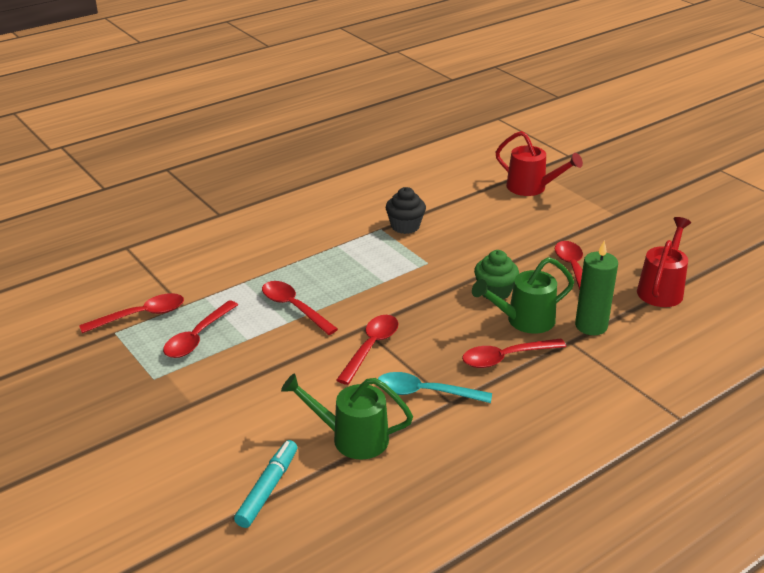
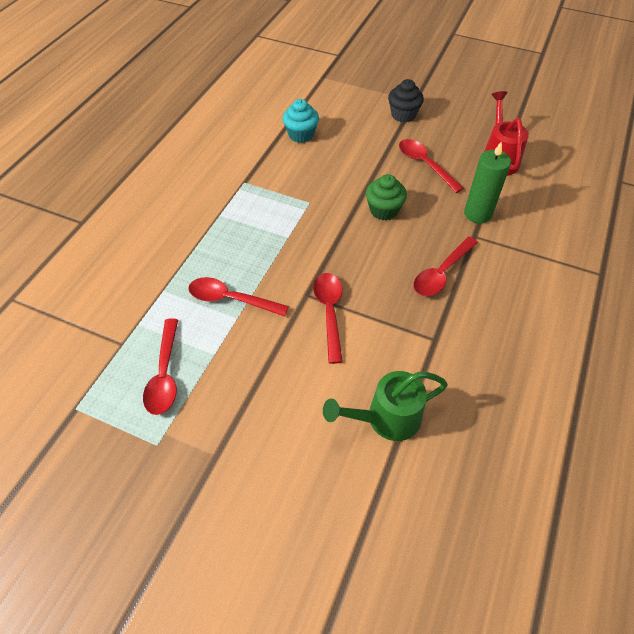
camera: 30 degrees left, 20 degrees up
(140, 316) = (88, 375): red spoon -> none
(268, 489) = (358, 516): turquoise marker -> none
(405, 226) = (263, 171): black cupcake -> black cupcake (403, 115)
(425, 393) = (408, 339): turquoise spoon -> none
(468, 209) = (301, 135): none -> turquoise cupcake
(523, 321) = (426, 230): green watering can -> none
(532, 188) = (335, 96): red watering can -> none

